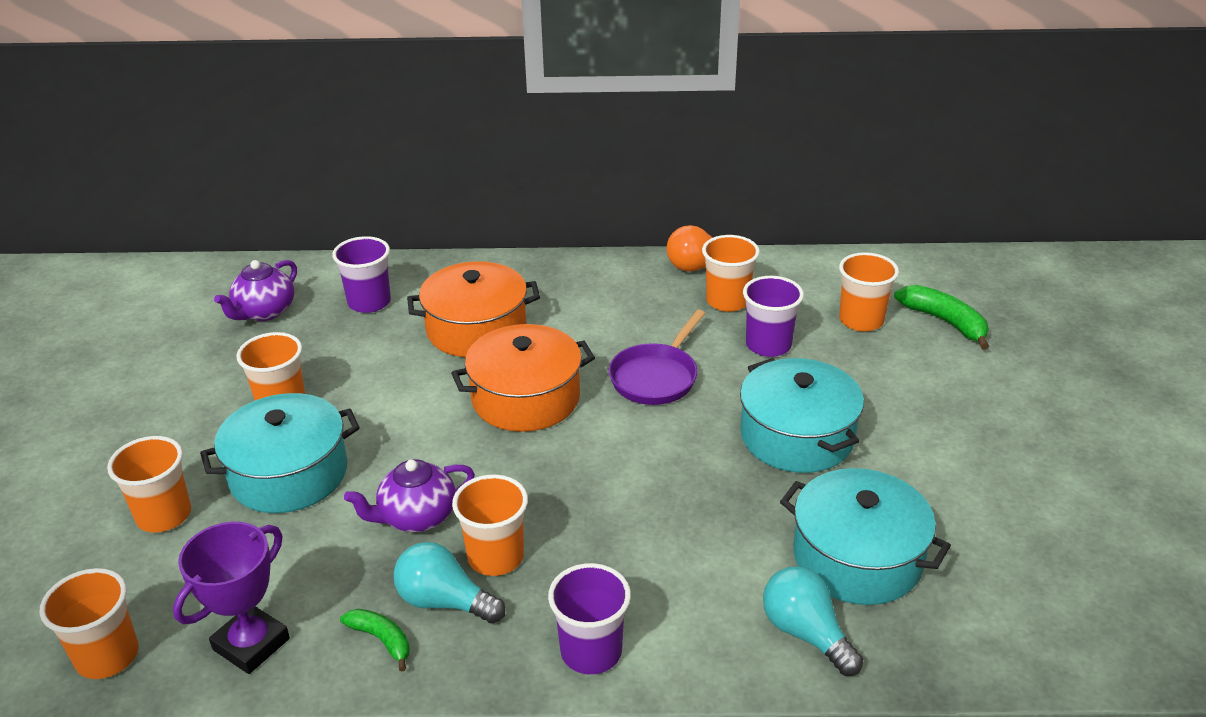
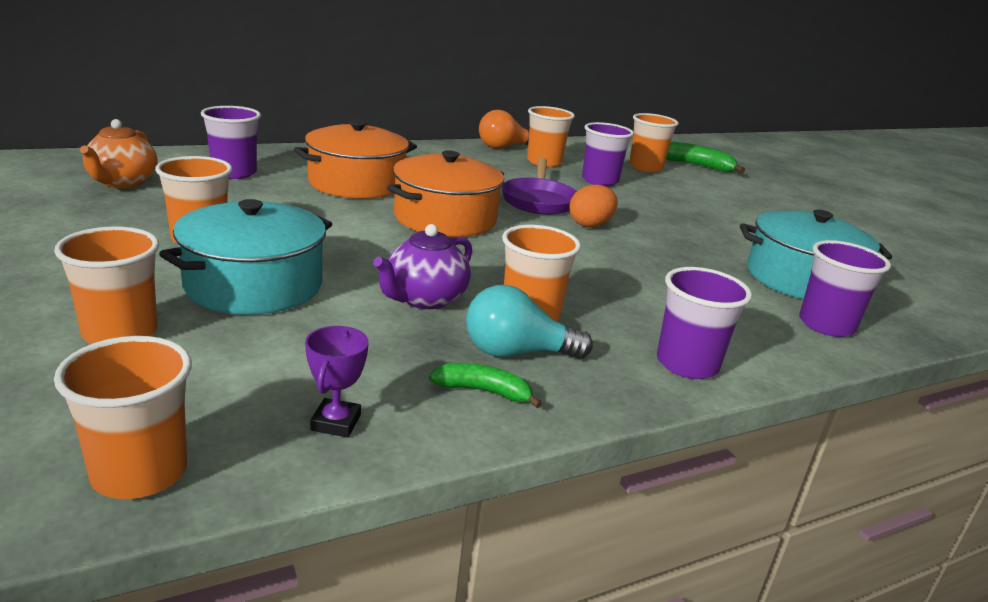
camera: 30 degrees left, 10 degrees down
(251, 644) = (336, 422): purple trophy -> purple trophy, size x0.56
(264, 312) = (122, 182): purple teapot -> orange teapot
(681, 427) = (590, 225): none -> orange egg
(797, 436) = (678, 223): turquoise pot -> none
(806, 633) = (826, 325): turquoise light bulb -> purple cup

